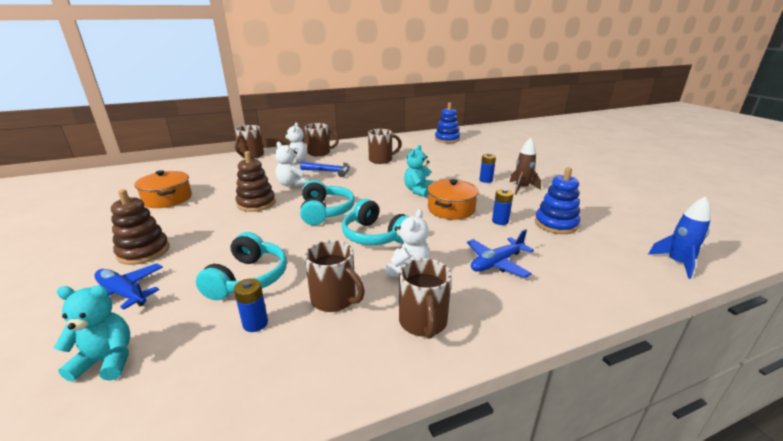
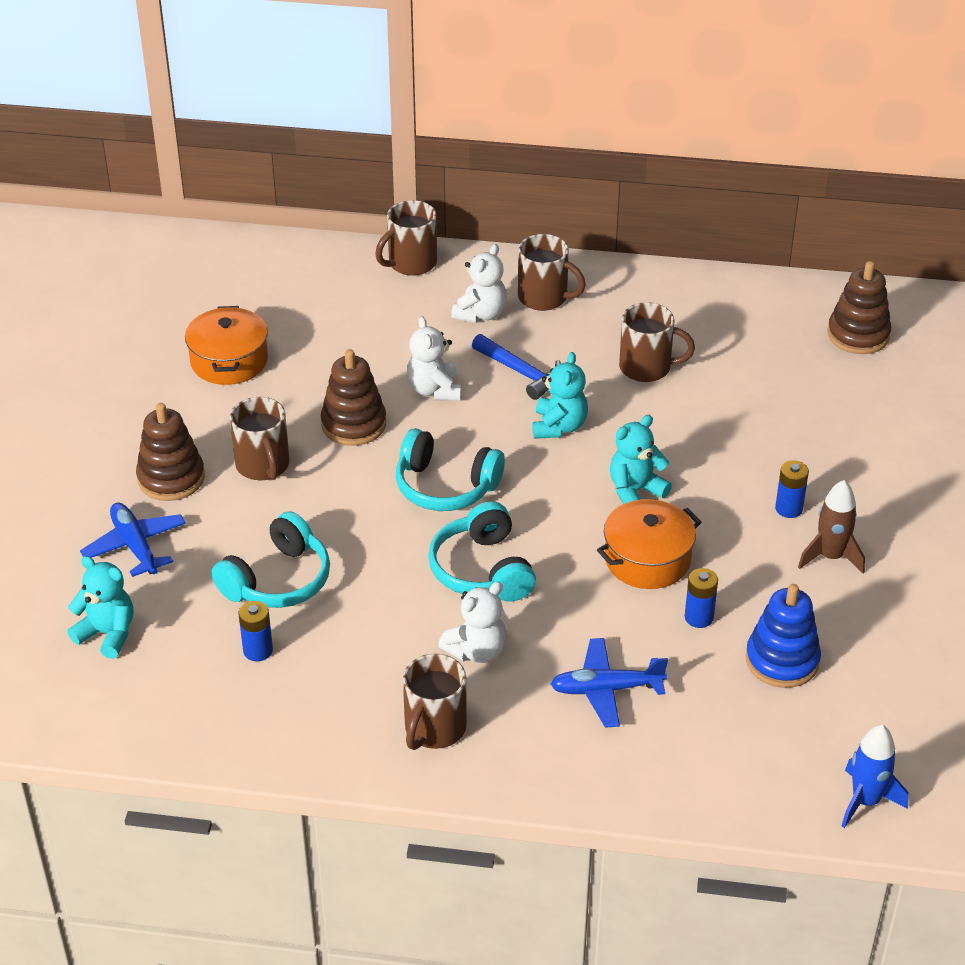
camera: 30 degrees right, 15 degrees up
(325, 211) = (445, 486): turquoise headphones -> turquoise headphones turned 90 degrees clockwise
(335, 299) = (359, 655): brown mug -> brown mug (263, 466)
(362, 181) = (559, 427): none -> turquoise teddy bear
(447, 139) = (858, 335): blue stacking toy -> brown stacking toy

